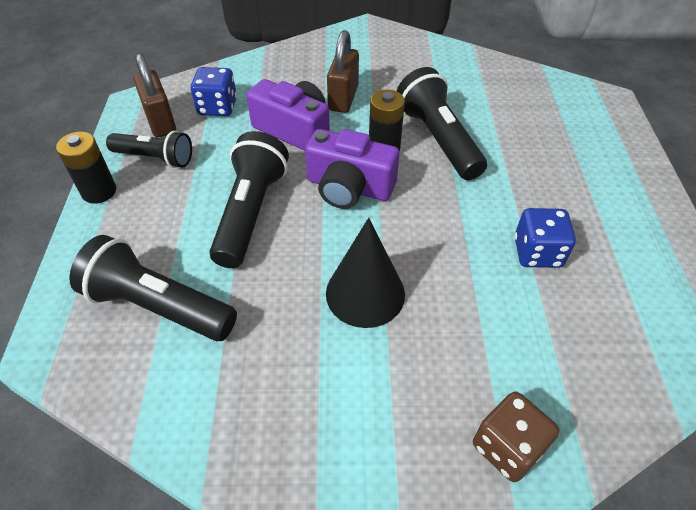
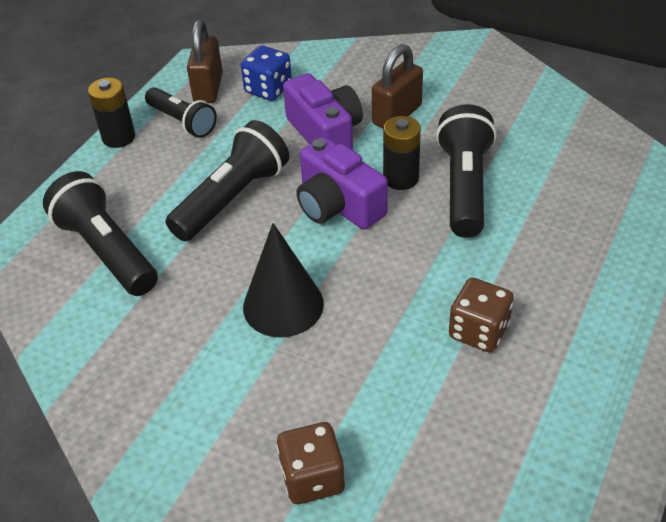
camera: 30 degrees right, 5 degrees down
(537, 252) = (478, 331): blue dice -> brown dice

